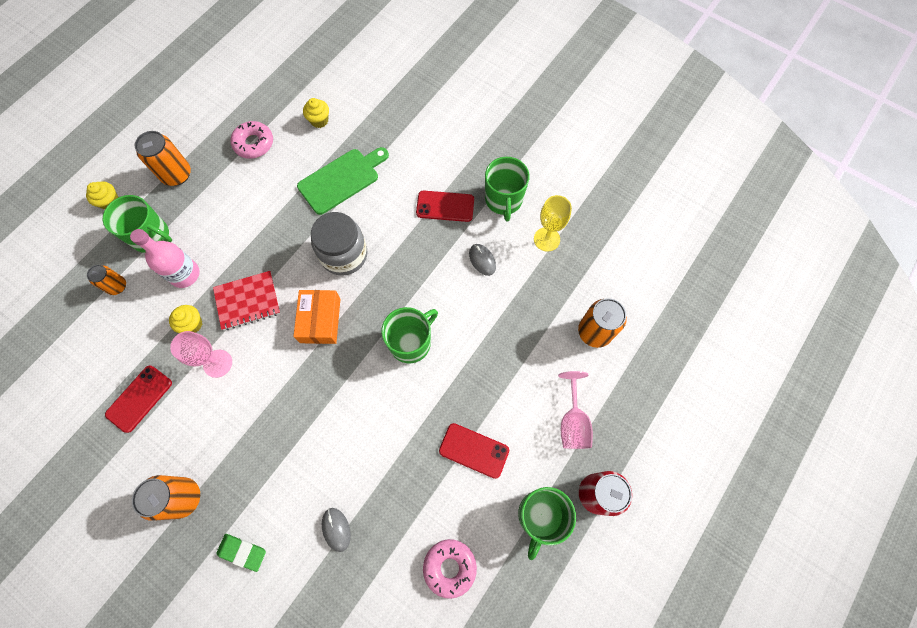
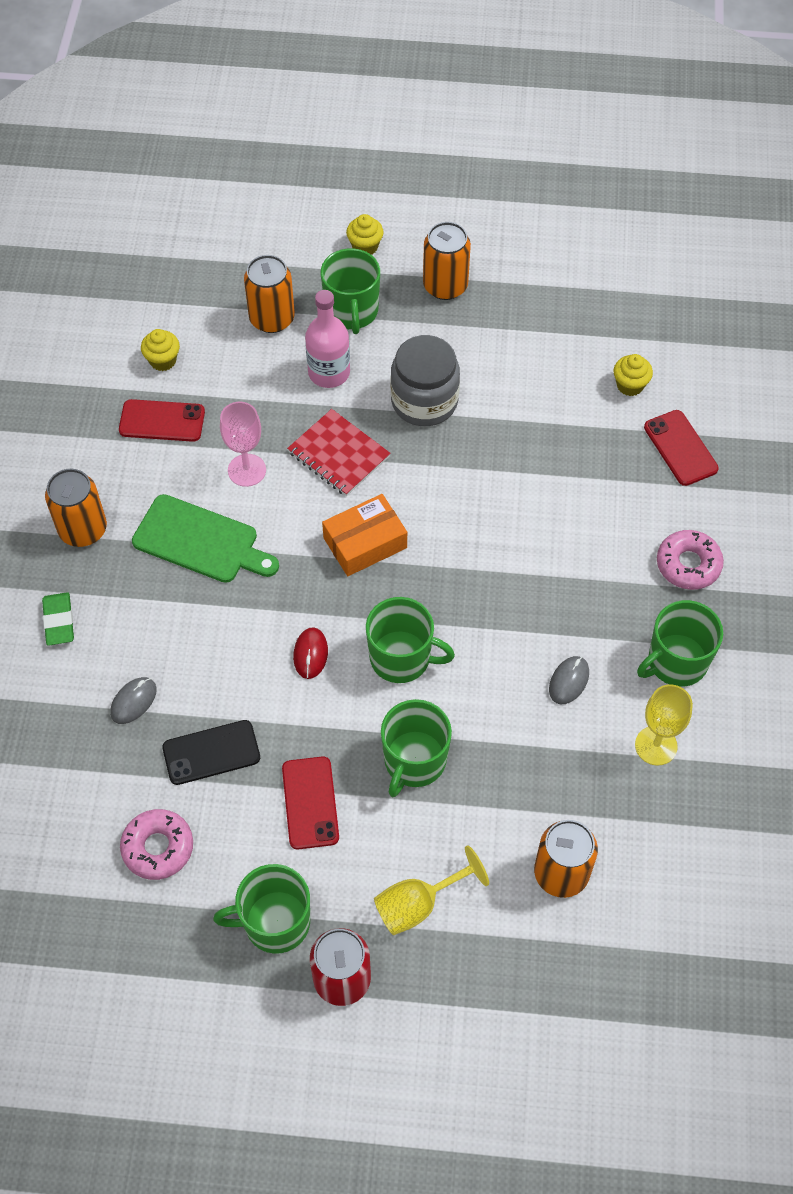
camera: 60 degrees right, 10 degrees down
(117, 286) = (272, 318): orange can -> orange can, size x1.63
(192, 324) = (276, 417): yellow cupcake -> yellow cupcake (163, 360)
(254, 143) = (544, 336): pink donut -> pink donut (688, 564)
(341, 179) = (565, 458): green cutting board -> green cutting board (201, 541)
(344, 254) = (466, 519): grey jar -> grey jar (424, 401)
(374, 395) = (310, 654): none -> red mouse
(404, 495) = (211, 753): none -> black phone
(445, 206) = (614, 596): red phone -> red phone (680, 448)
(482, 373) = (414, 761): none -> green mug
(572, 421) = (419, 904): pink goblet -> yellow goblet

